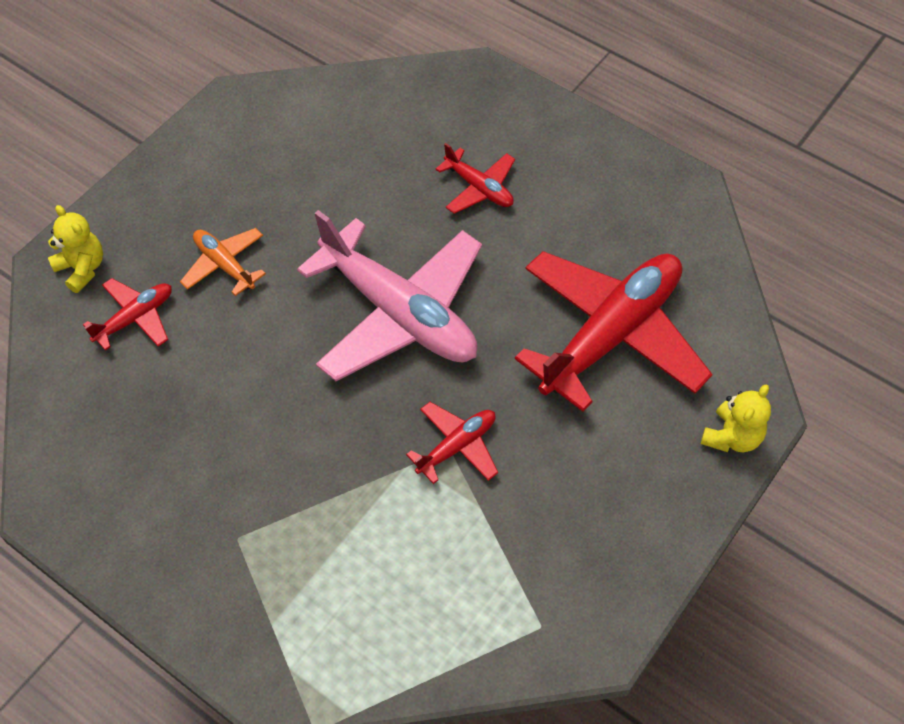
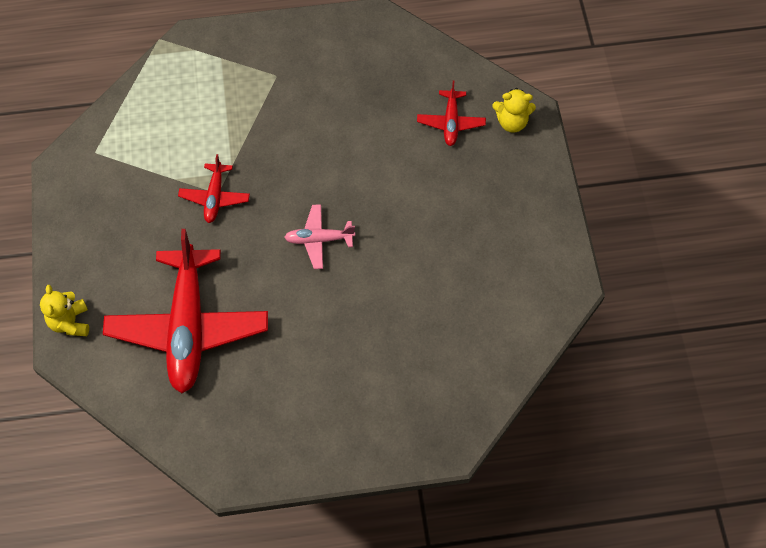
camera: 135 degrees right, 5 degrees up
(224, 265) = (442, 186): orange plane -> none
(399, 313) = (319, 239): pink plane -> pink plane, size x0.46
(479, 188) = (357, 356): red plane -> none

